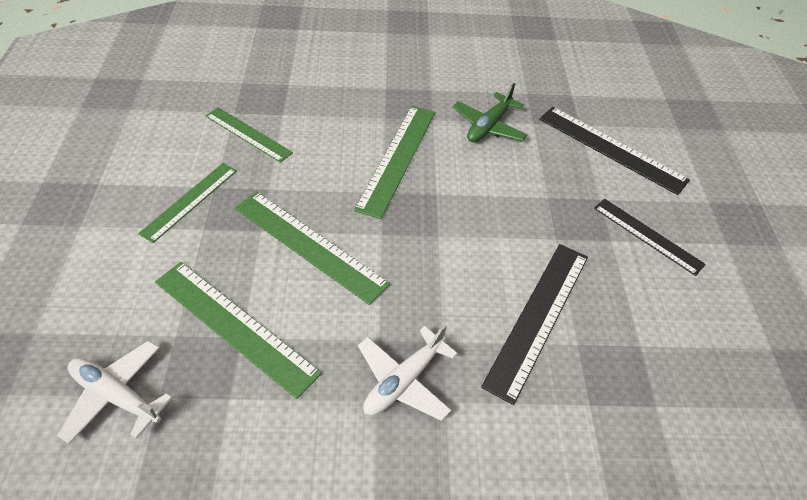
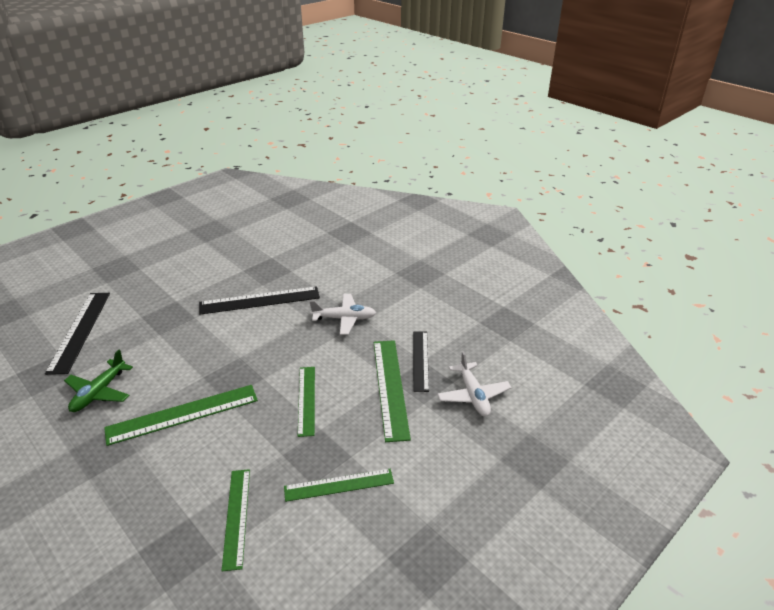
camera: 130 degrees left, 15 degrees down
(309, 245) = (306, 400): green ruler -> green ruler, size x0.66
(488, 126) = (99, 392): green plane -> green plane turned 120 degrees clockwise
(647, 236) = (159, 291): black ruler -> black ruler (420, 360)

